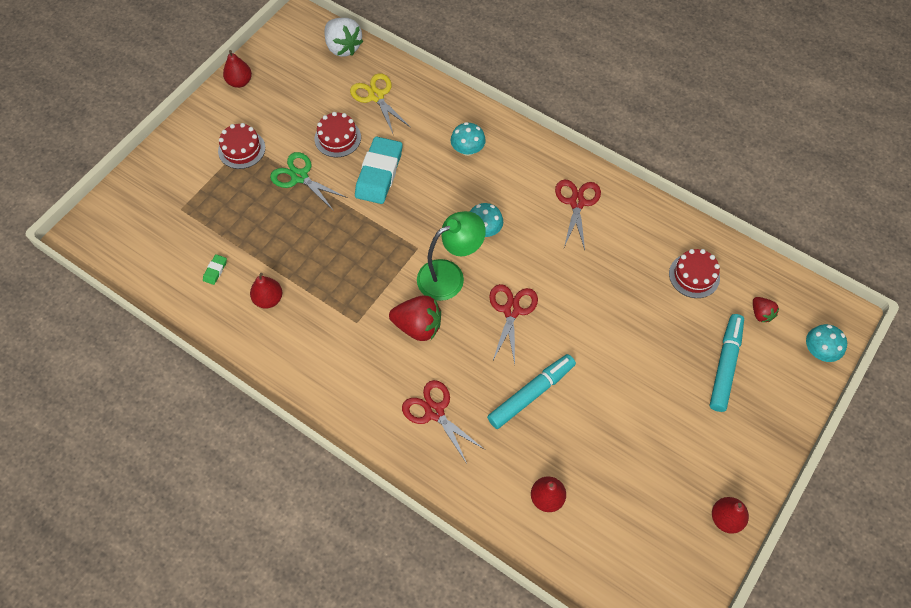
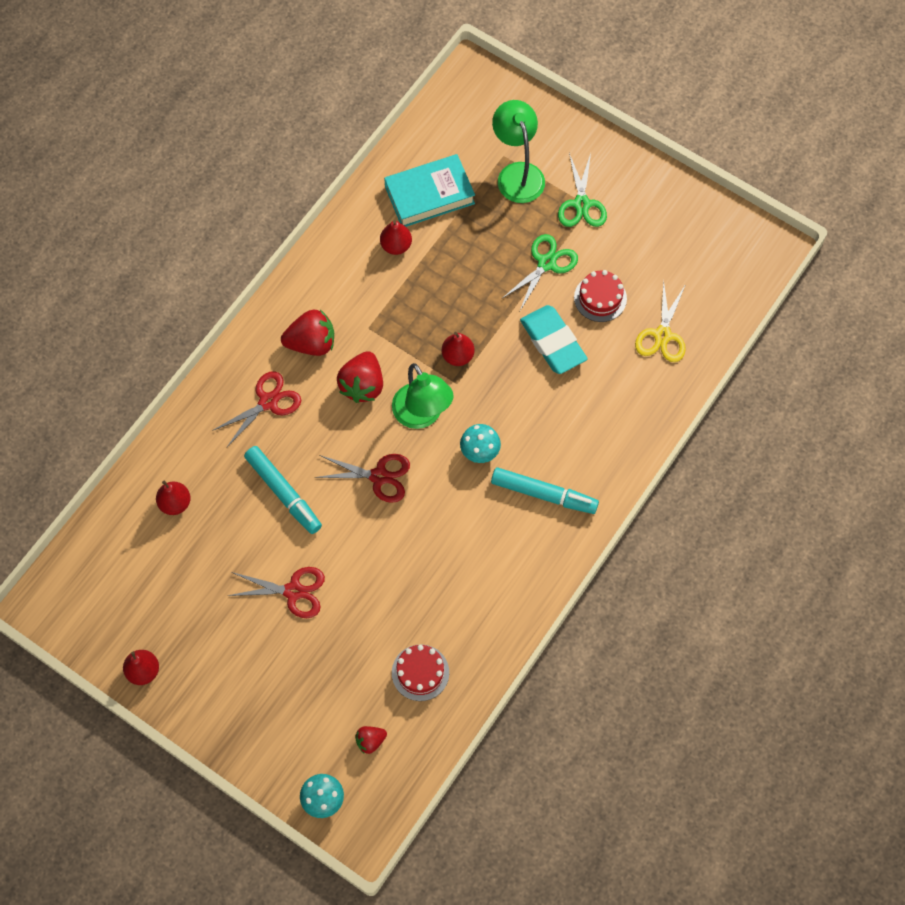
camera: 90 degrees right, 5 degrees up
(202, 198) = (517, 173): none -> green lamp
(215, 270) = (429, 195): green eraser -> turquoise book
(240, 82) = (675, 193): red pear -> red pear (457, 356)
(241, 149) = (581, 204): red cake -> green scissors
(343, 47) = (734, 297): white strawberry -> none
(371, 373) = (311, 343): none -> red strawberry
(376, 96) = (662, 335): yellow scissors -> yellow scissors turned 135 degrees clockwise
(379, 173) = (553, 342): turquoise eraser -> turquoise eraser turned 45 degrees clockwise
(467, 149) = (589, 434): turquoise mushroom -> none
(577, 202) = (517, 551): red scissors -> red scissors (293, 591)
(725, 365) = (308, 692): turquoise marker -> turquoise marker (544, 494)

